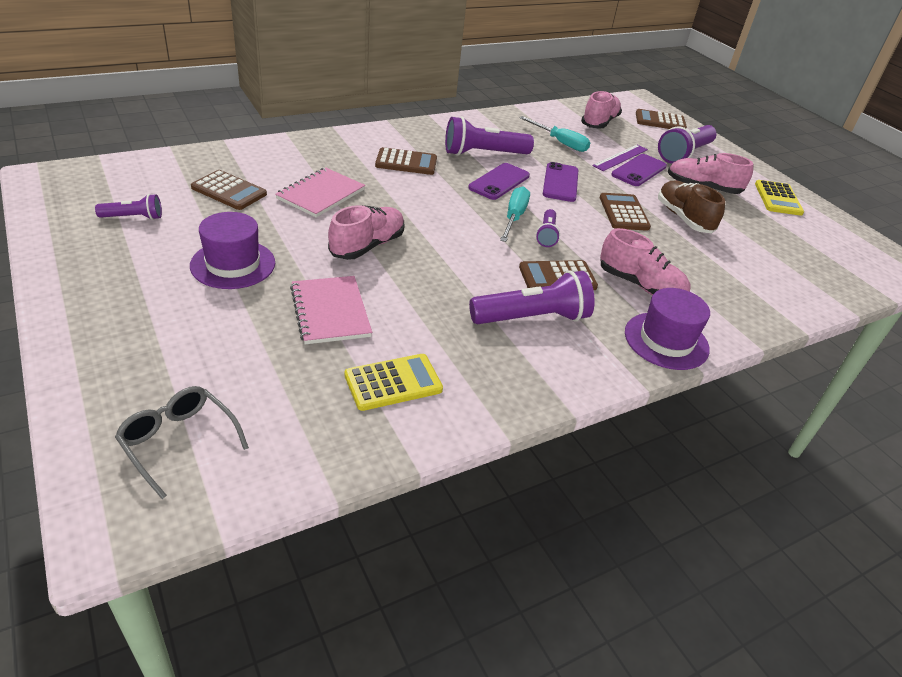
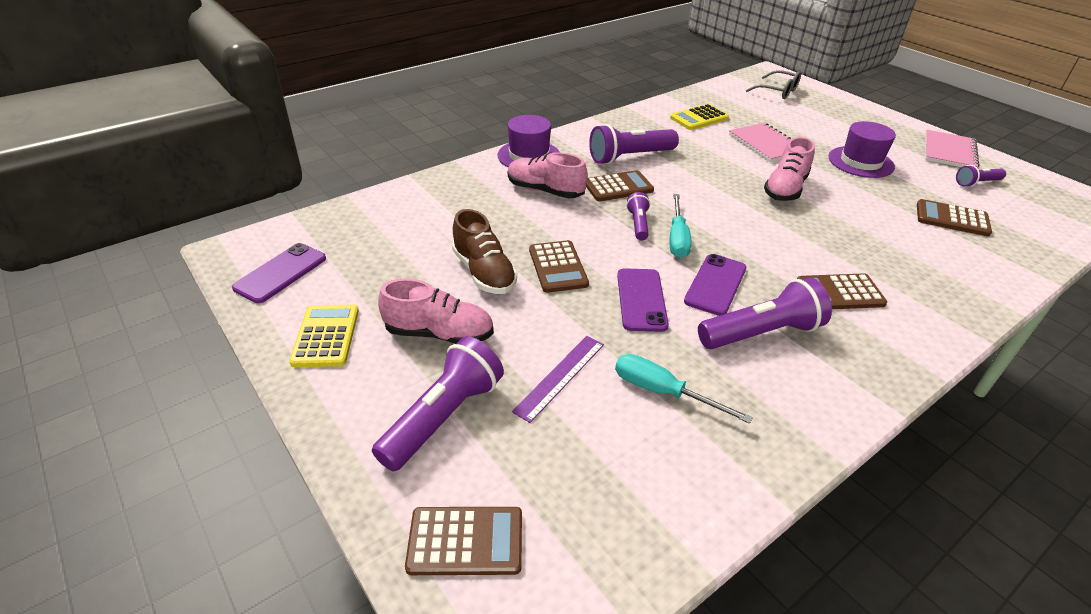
camera: 175 degrees right, 0 degrees up
(321, 194) = (875, 230): pink notebook -> pink notebook (949, 152)
(599, 123) = (603, 486): pink shoe -> none
(639, 171) = (532, 350): purple phone -> purple phone (281, 273)

